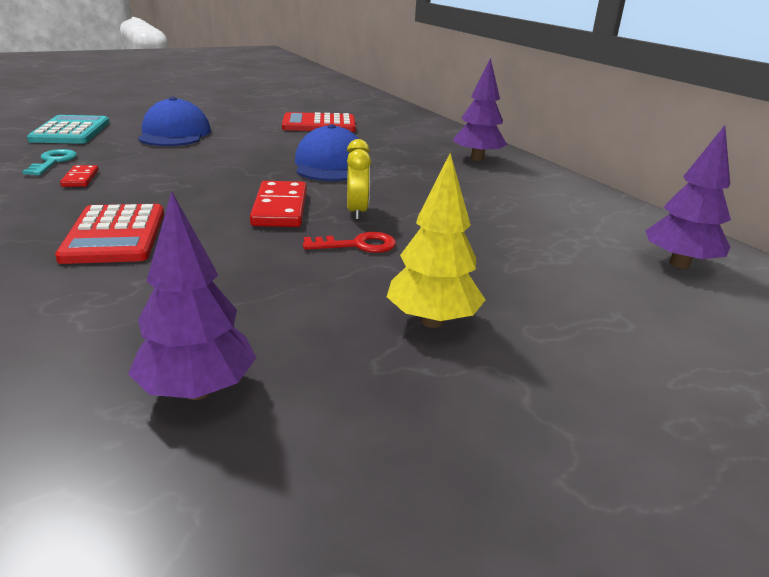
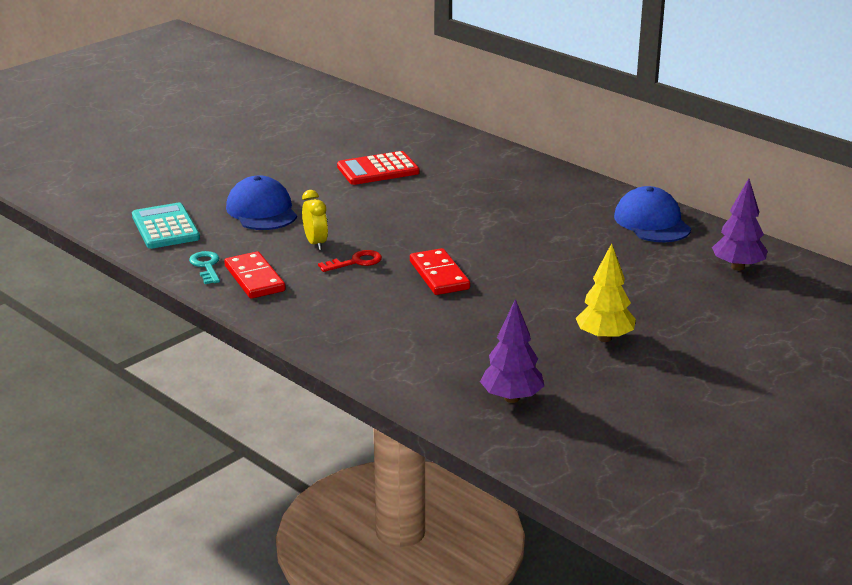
camera: 15 degrees left, 0 degrees up
(80, 178) = (254, 279): red domino -> red domino, size x1.83
(115, 235) = (351, 322): red calculator -> none
(330, 165) = (436, 222): blue cap -> blue cap (652, 222)
(357, 212) = (497, 267): yellow clock -> yellow clock (315, 243)
(357, 245) = (521, 295): red key -> red key (355, 262)
(477, 158) = (551, 188): purple tree -> none

